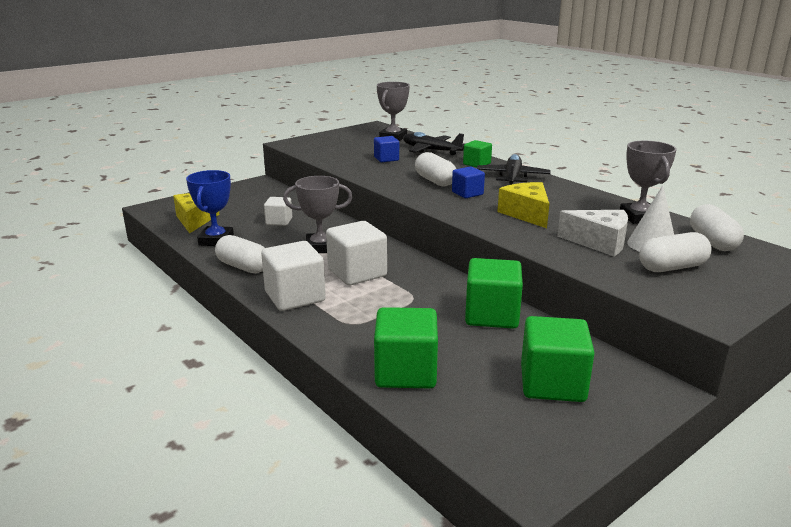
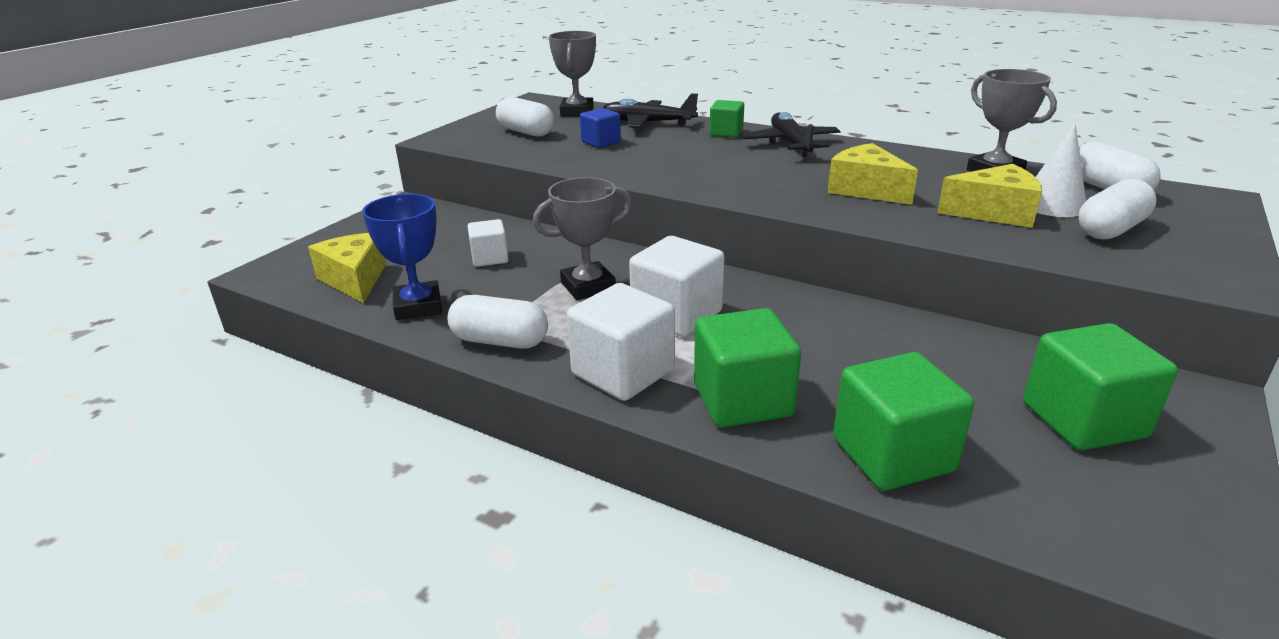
camera: 20 degrees left, 5 degrees up
(435, 181) = (700, 163): white capsule -> white capsule (526, 132)
(467, 193) = (761, 174): blue cube -> none
(491, 315) = (910, 338): green cube -> green cube (742, 400)
(599, 242) = (994, 212): white cheese -> yellow cheese

